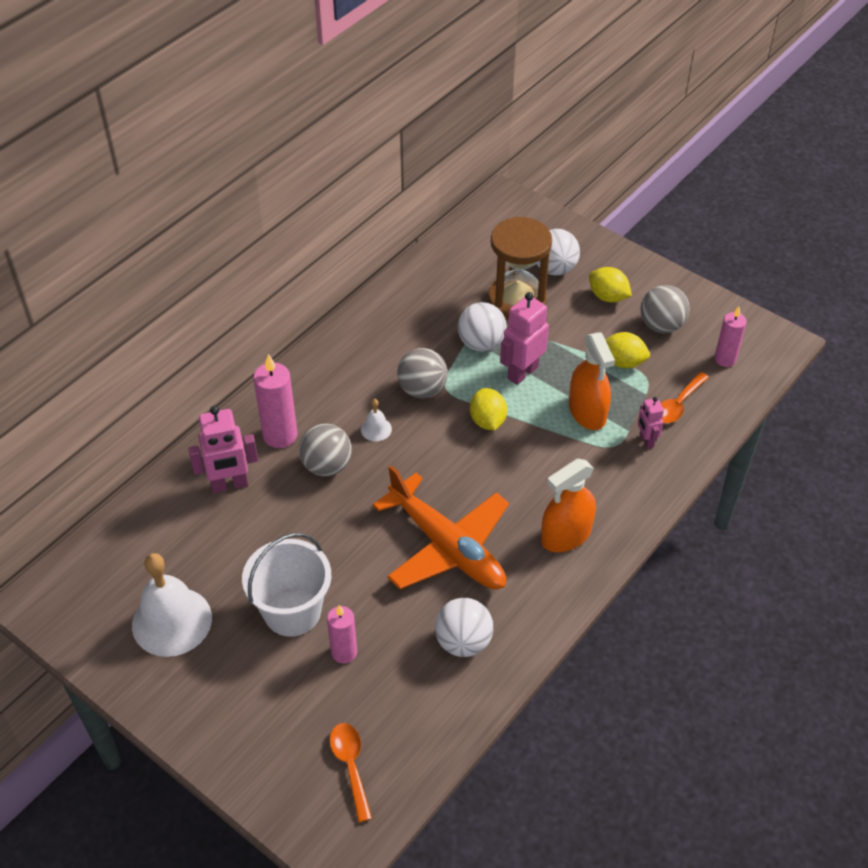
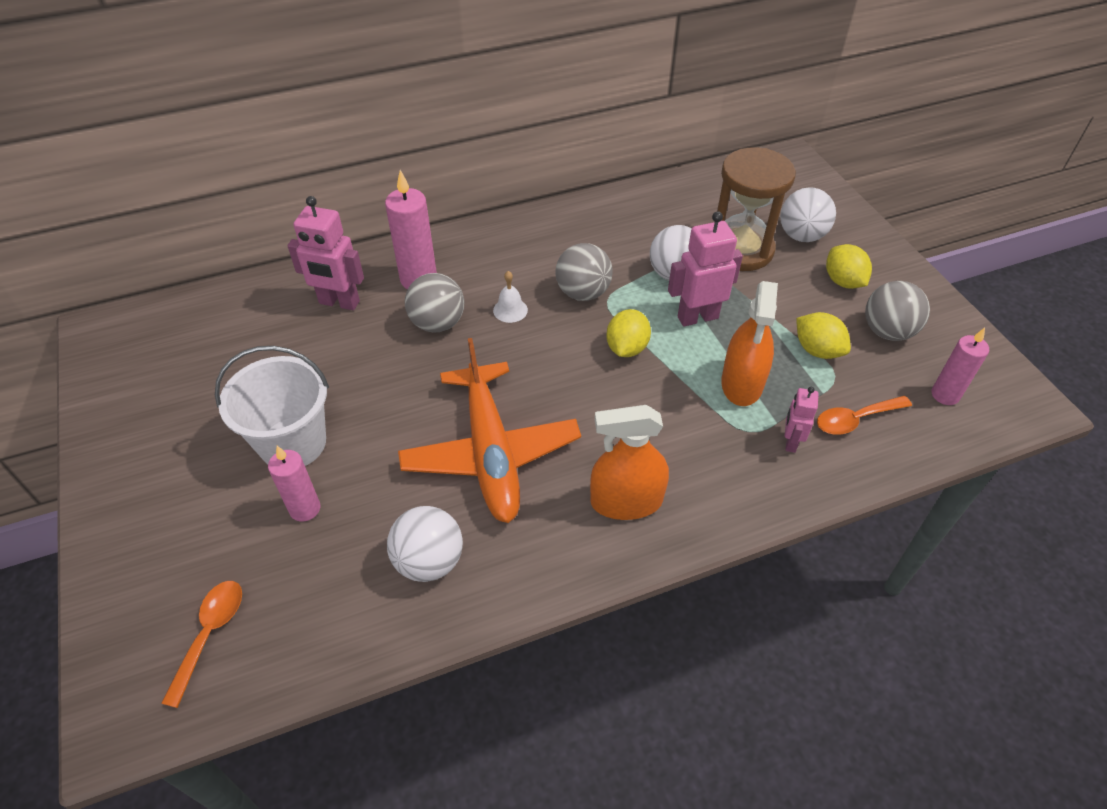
camera: 30 degrees right, 0 degrees up
(172, 621) = (185, 399): white bell -> none

